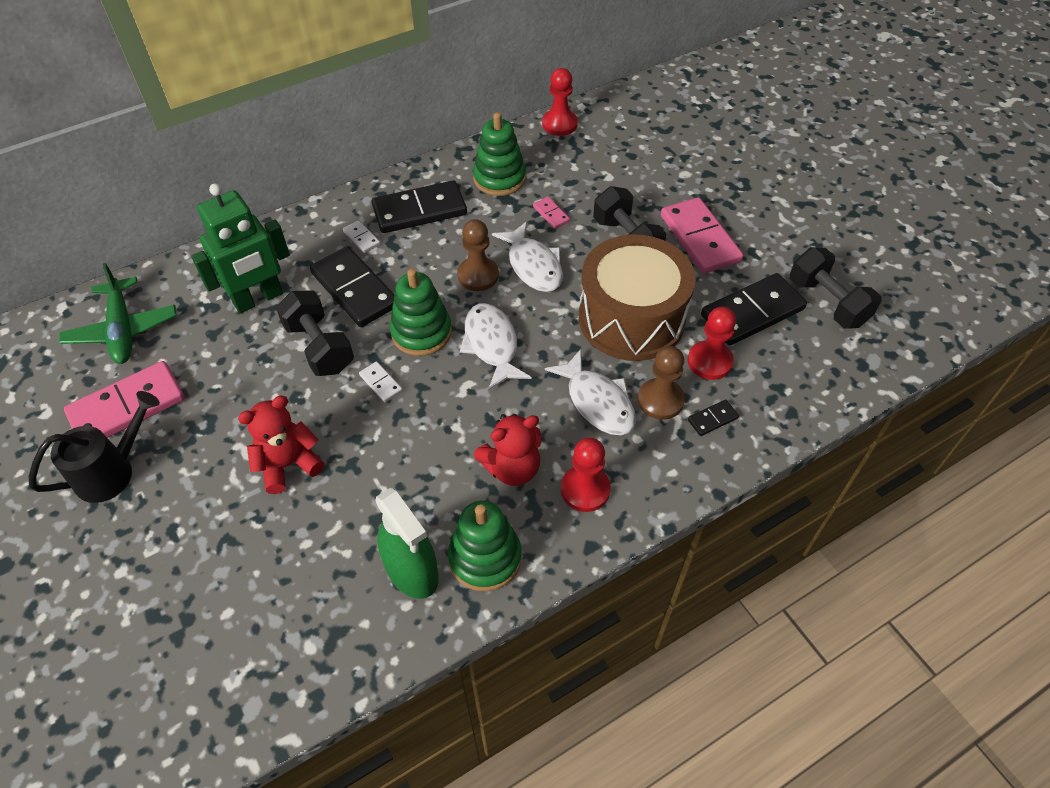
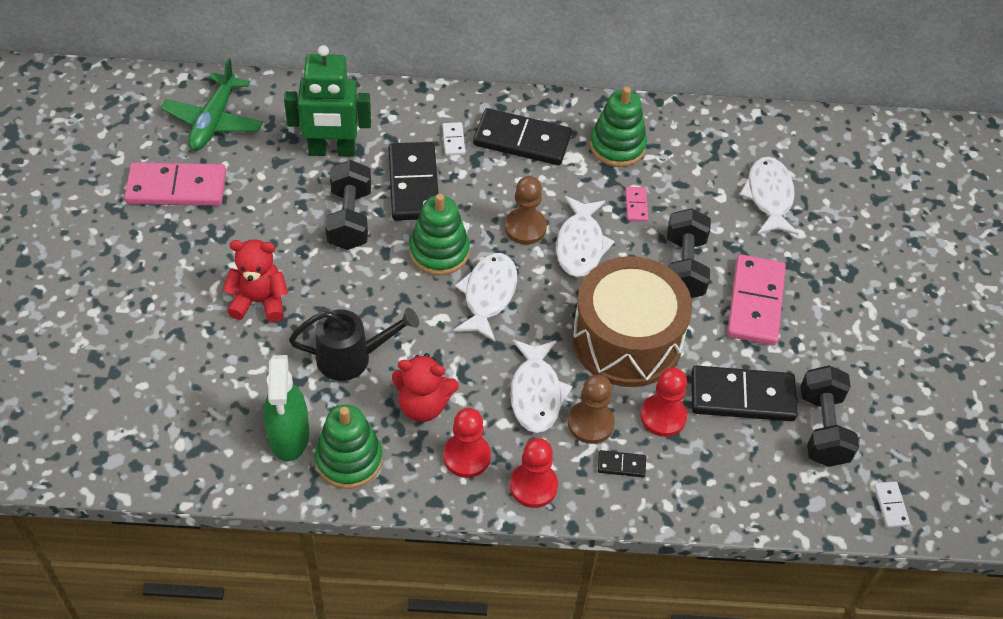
camera: 30 degrees right, 0 degrees up
(112, 472) = (134, 233): black watering can -> black watering can (352, 358)
(381, 383) = (374, 276): white domino -> white domino (890, 505)
(559, 124) = (719, 120): red pawn -> red pawn (533, 486)
(642, 159) = (769, 196): none -> white fish

